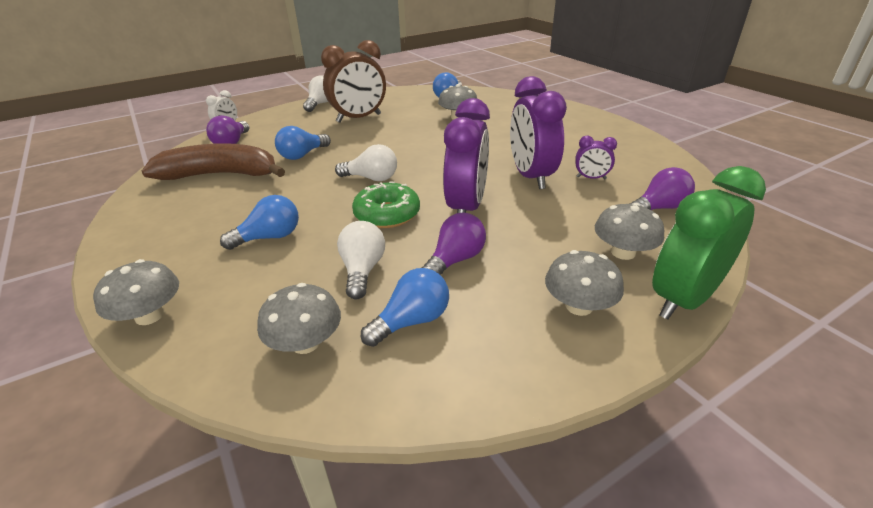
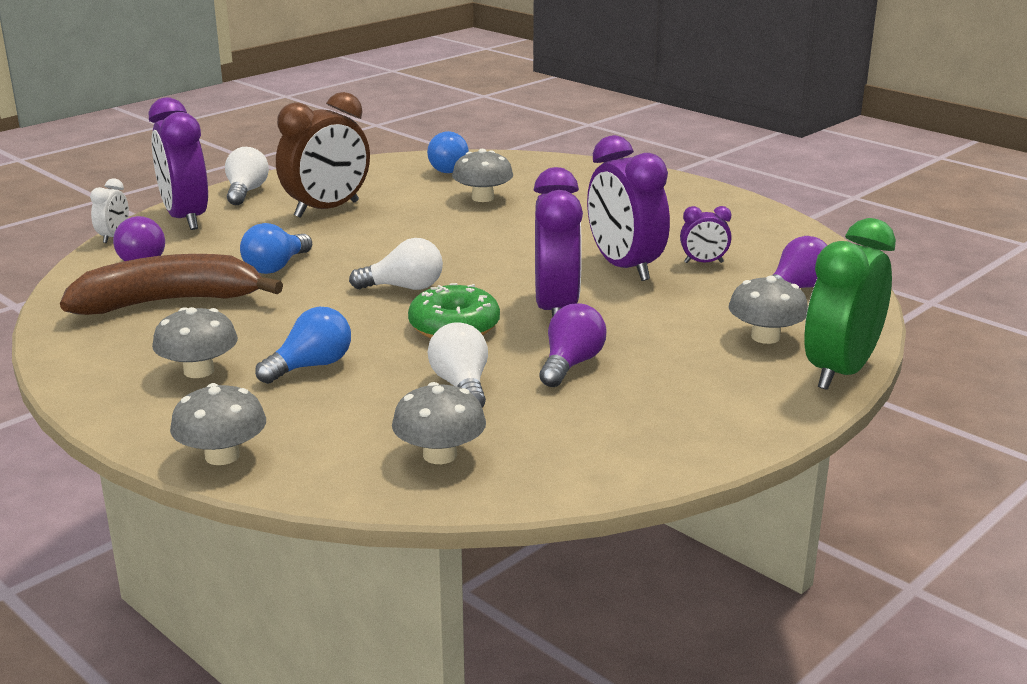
camera: 15 degrees left, 10 degrees down
(275, 118) = (185, 219): none -> purple clock
(411, 321) = (551, 423): blue light bulb -> none
(579, 306) = (731, 390): grey mushroom -> grey mushroom (199, 371)

